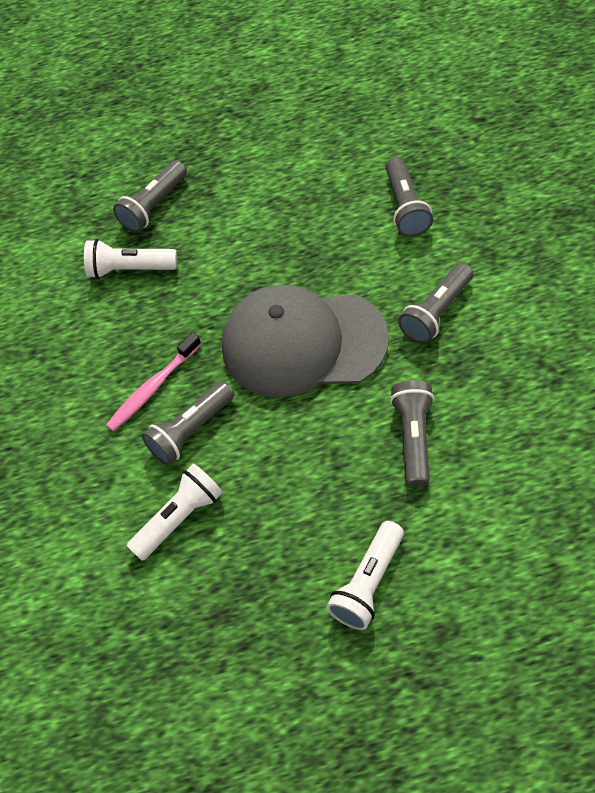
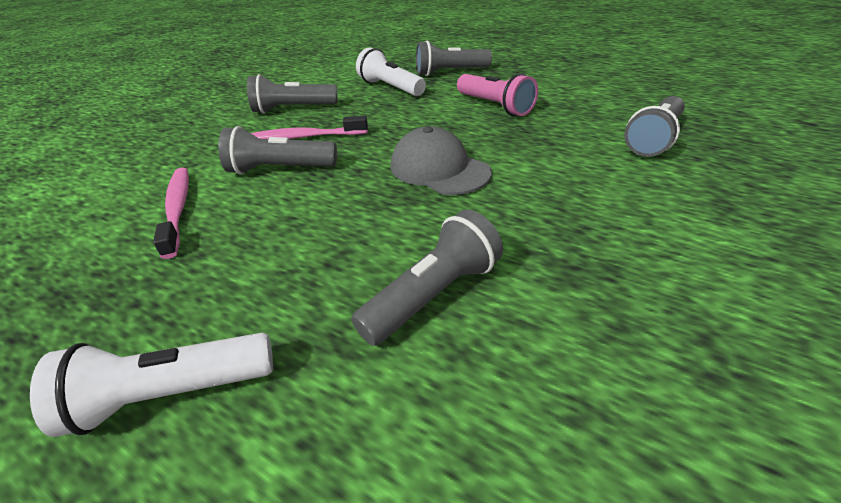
camera: 40 degrees right, 20 degrees down
(179, 518) = (178, 209): white flashlight -> pink toothbrush
(257, 237) = (495, 106): none -> pink flashlight
(303, 343) = (439, 169): grey cap -> grey cap, size x0.56
(436, 312) = (599, 214): grey flashlight -> grey flashlight (292, 109)

